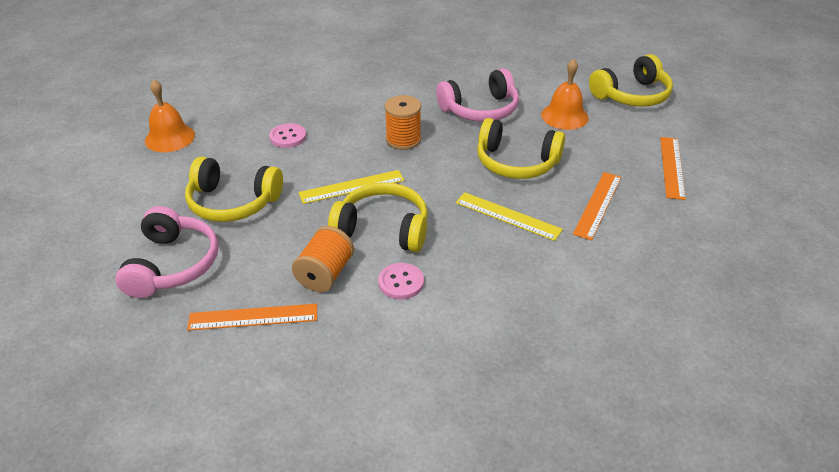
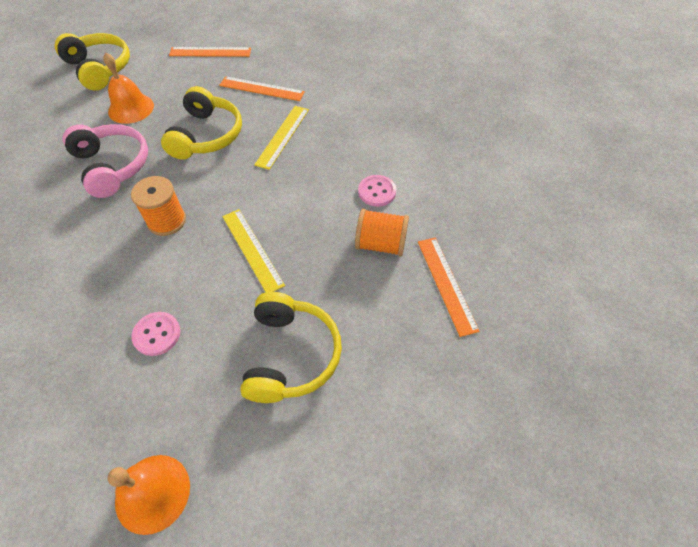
camera: 100 degrees left, 15 degrees up
(172, 265) = (401, 380): pink headphones -> none
(383, 229) = (313, 214): yellow headphones -> none

